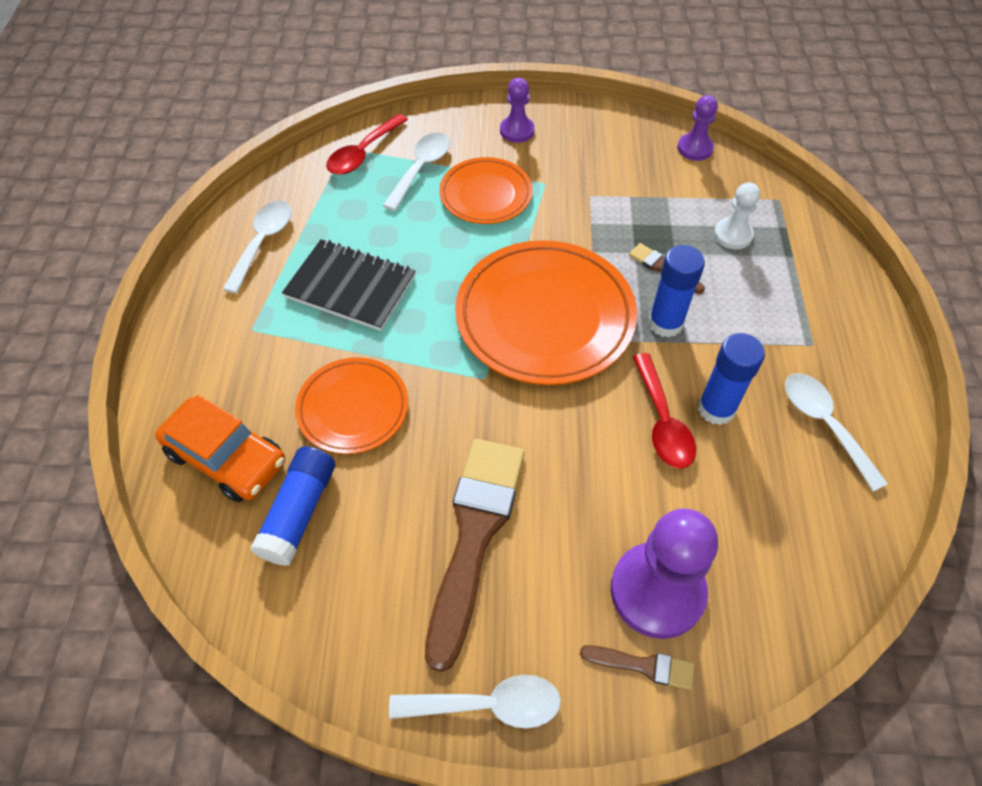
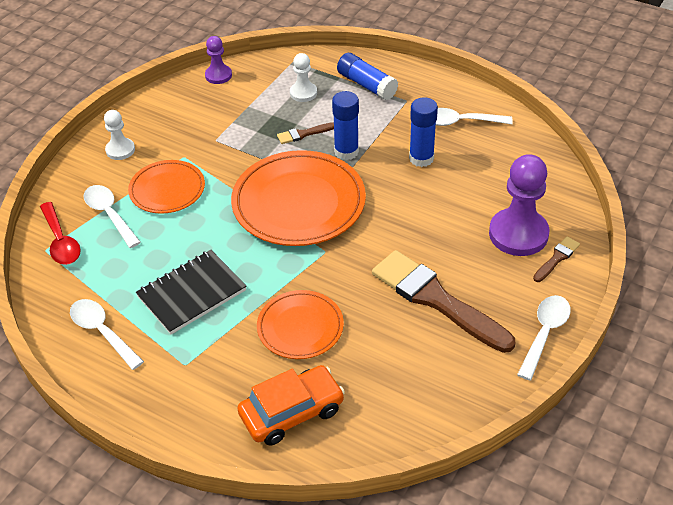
camera: 60 degrees left, 10 degrees down
(299, 512) = (364, 383): blue glue stick -> blue glue stick (367, 85)
(517, 131) = (120, 150): purple pawn -> white pawn
(662, 421) = (414, 184): red spoon -> none

